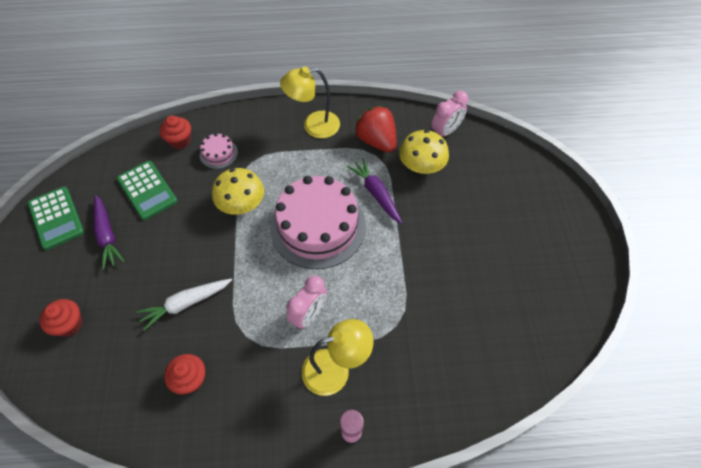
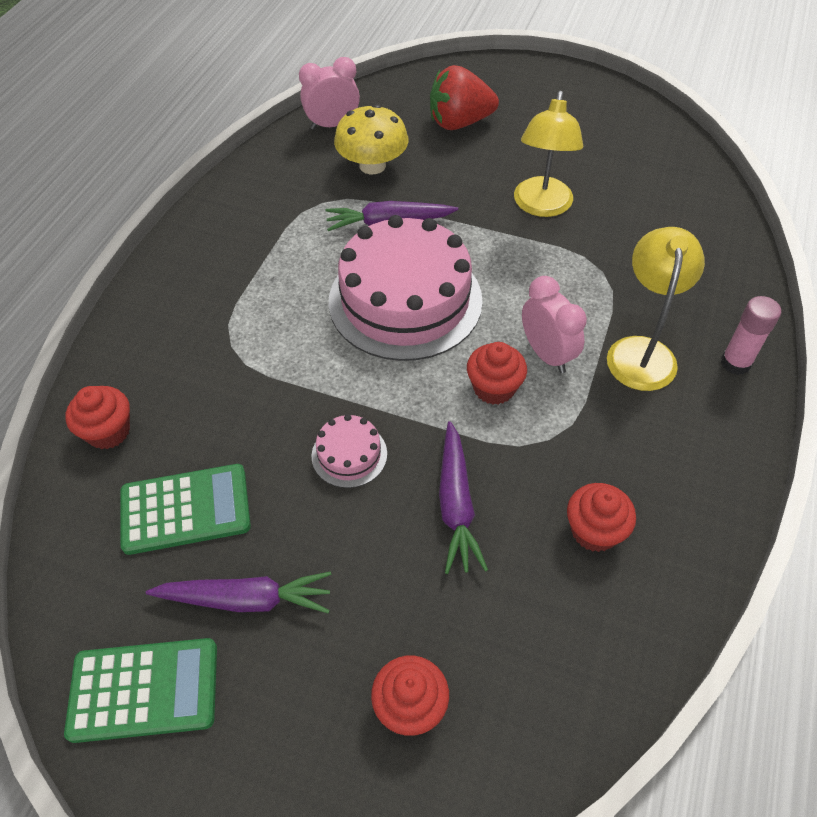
camera: 65 degrees left, 5 degrees down
(186, 304) = (456, 504): white carrot -> purple carrot
(218, 153) = (181, 382): pink cake -> pink cake (349, 454)
(241, 204) = (307, 379): yellow mushroom -> none
(271, 295) = (494, 388): none -> red cupcake
(313, 126) = (217, 249): yellow lamp -> yellow lamp (541, 206)
(376, 141) = (298, 193): red strawberry -> red strawberry (459, 123)
(446, 131) = (332, 125): pink clock -> pink clock turned 90 degrees counterclockwise

